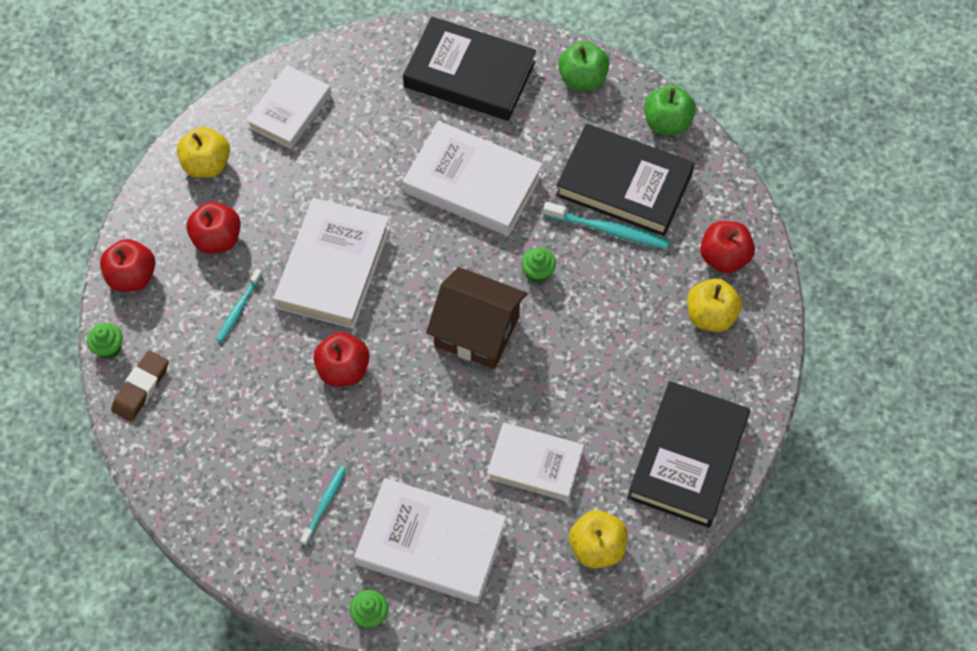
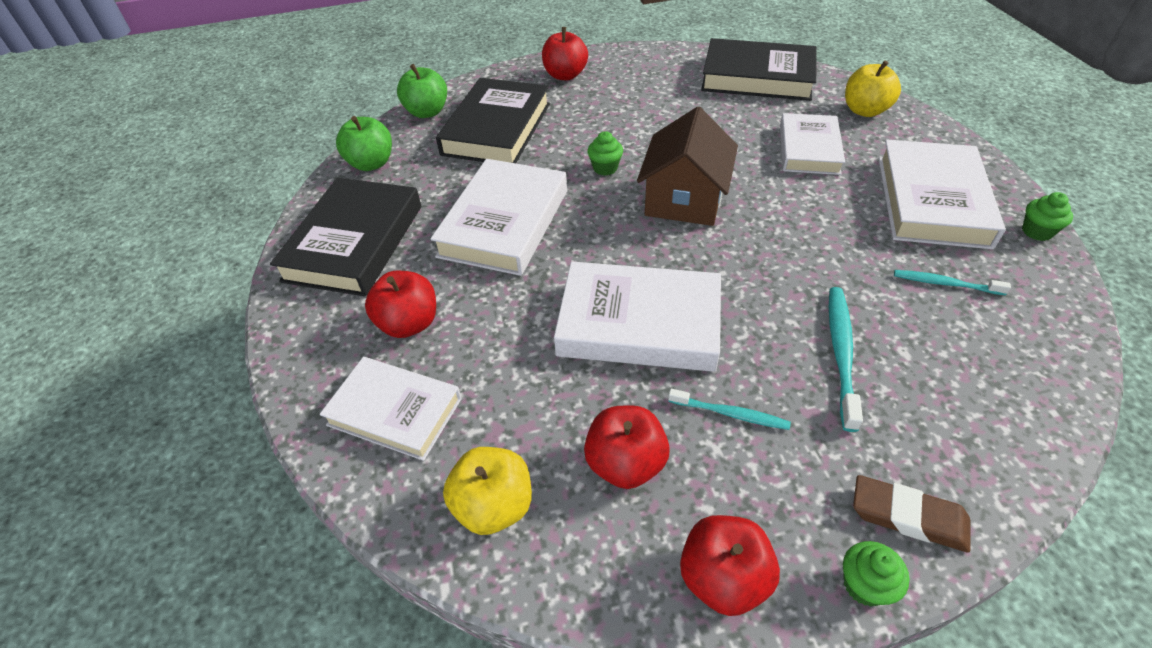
camera: 95 degrees left, 15 degrees down
(343, 370) = (773, 293): red apple -> red apple (409, 324)
(609, 230) = (548, 132): turquoise toothbrush -> turquoise toothbrush (841, 353)
(710, 316) = (623, 77): yellow apple -> none

